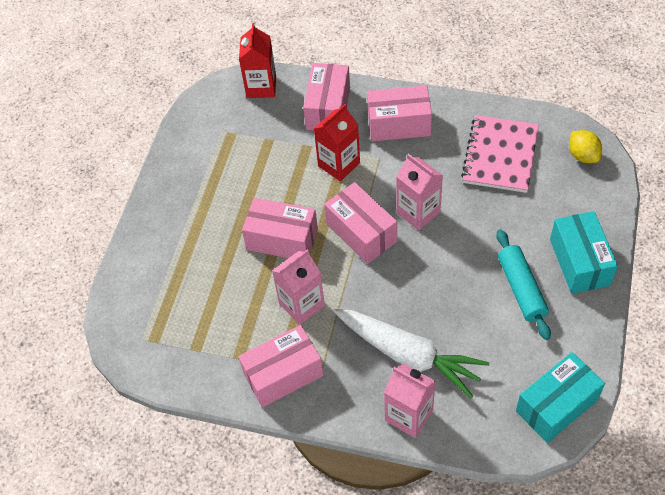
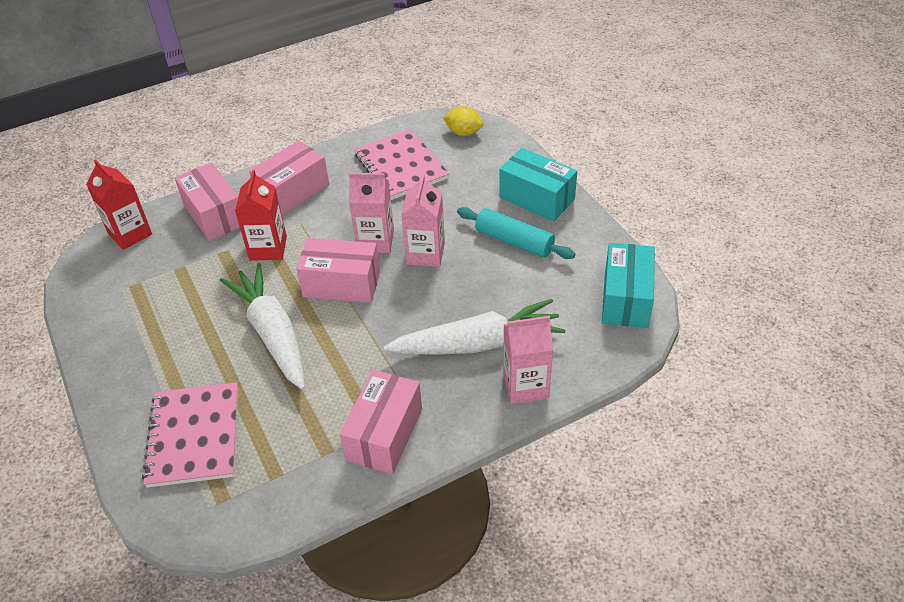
camera: 45 degrees left, 10 degrees down
(173, 281) = (194, 436): none -> pink notebook
(282, 239) = (273, 333): pink box -> white carrot
(301, 304) = (344, 370): pink carton -> pink carton (425, 254)

